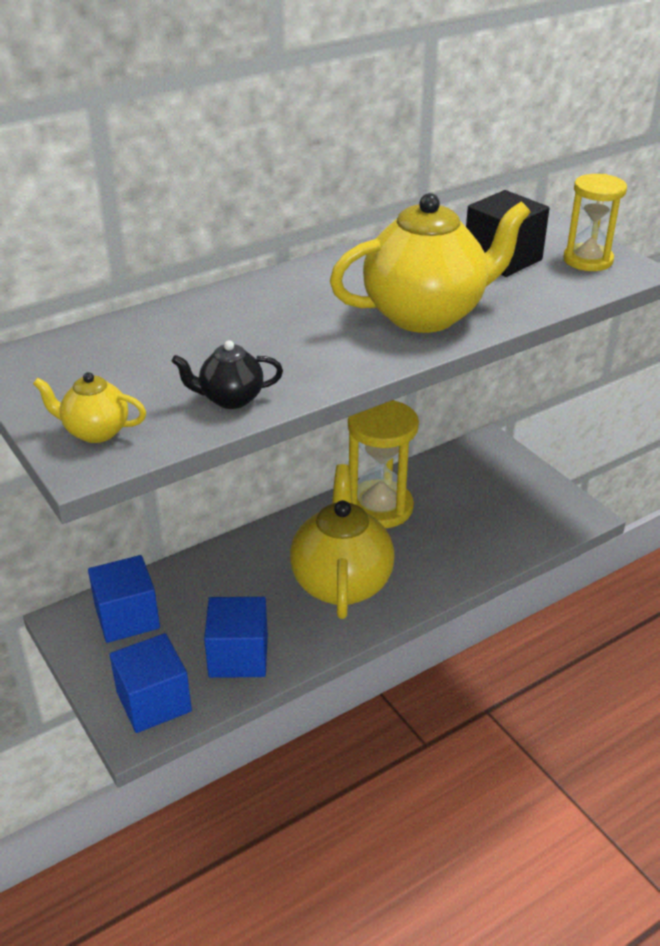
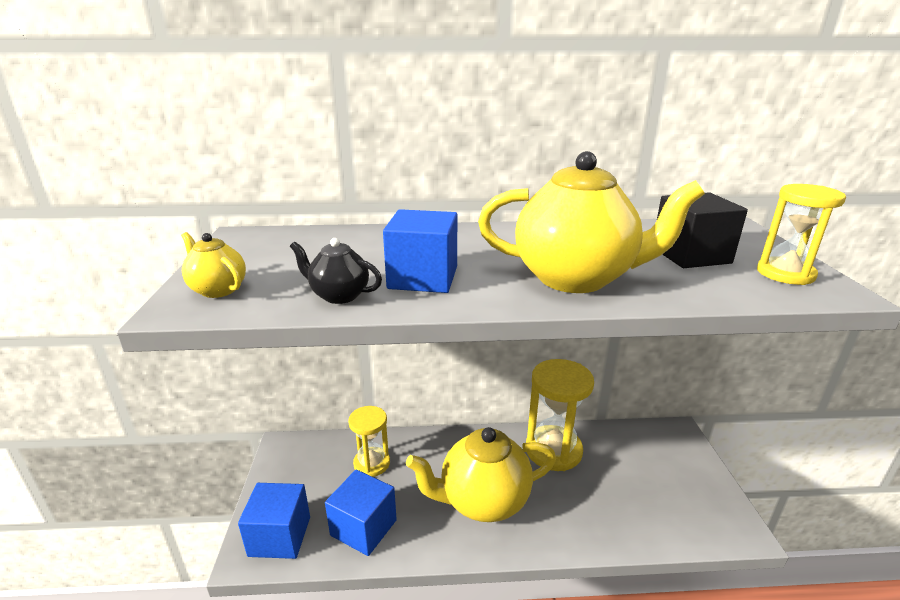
camera: 30 degrees right, 10 degrees down
(127, 617) = (318, 461): blue cube -> blue cube (423, 278)
(193, 595) = (371, 463): none -> yellow hourglass
(341, 583) = (483, 501): yellow teapot -> yellow teapot turned 135 degrees counterclockwise

